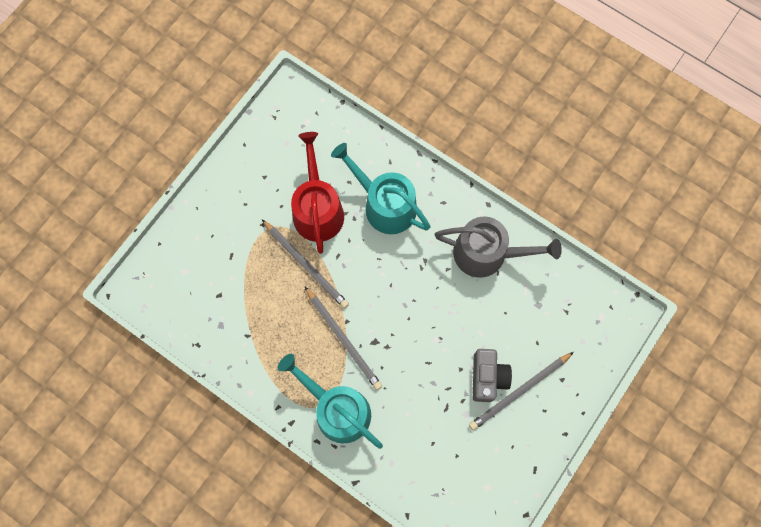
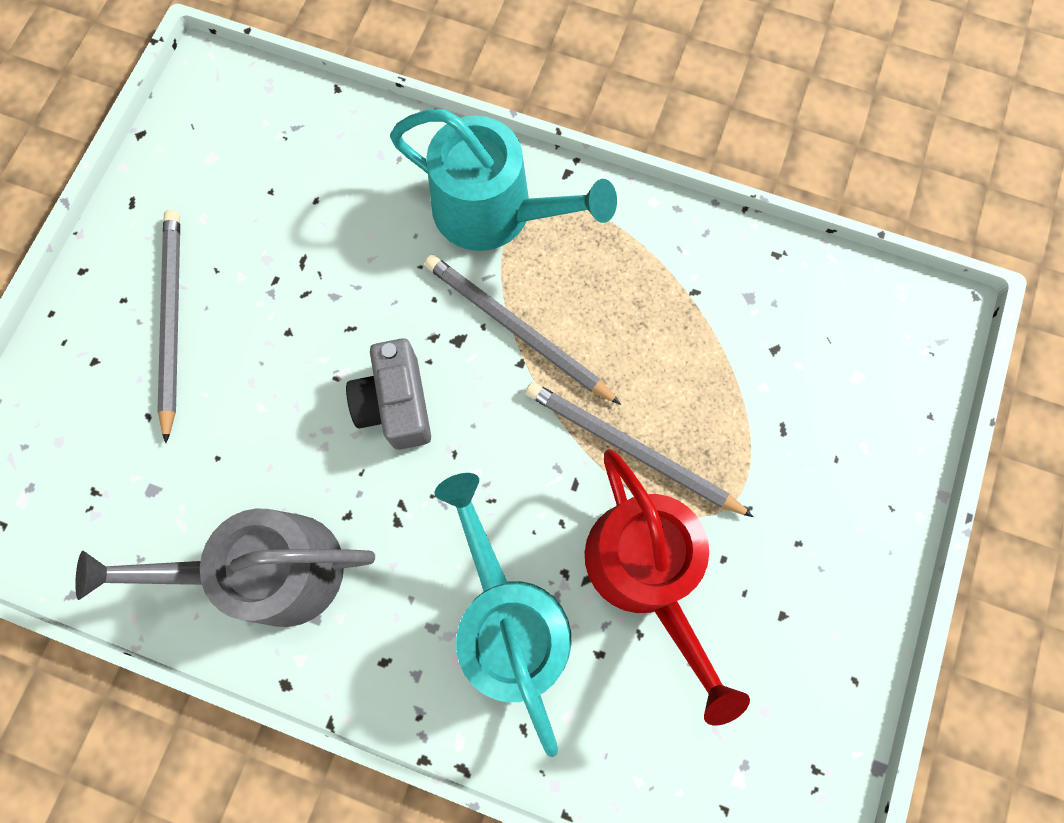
camera: 165 degrees right, 0 degrees up
(385, 205) = (508, 621): turquoise watering can -> turquoise watering can turned 135 degrees counterclockwise
(487, 377) = (235, 330): grey camera -> grey camera (396, 404)
(519, 391) = (172, 320): grey pencil -> grey pencil turned 45 degrees counterclockwise

